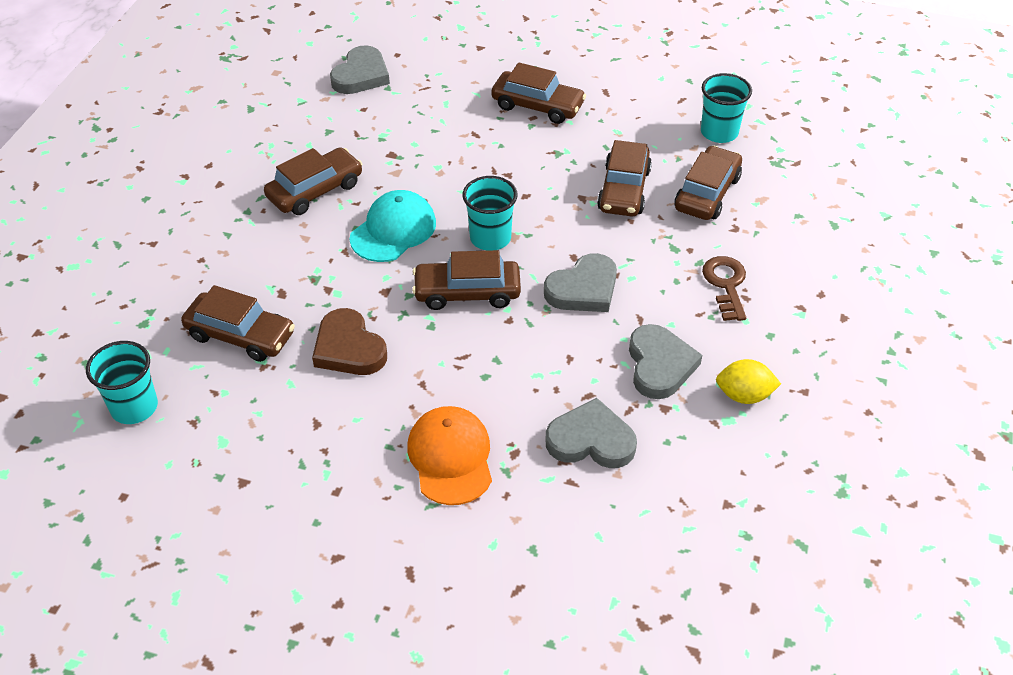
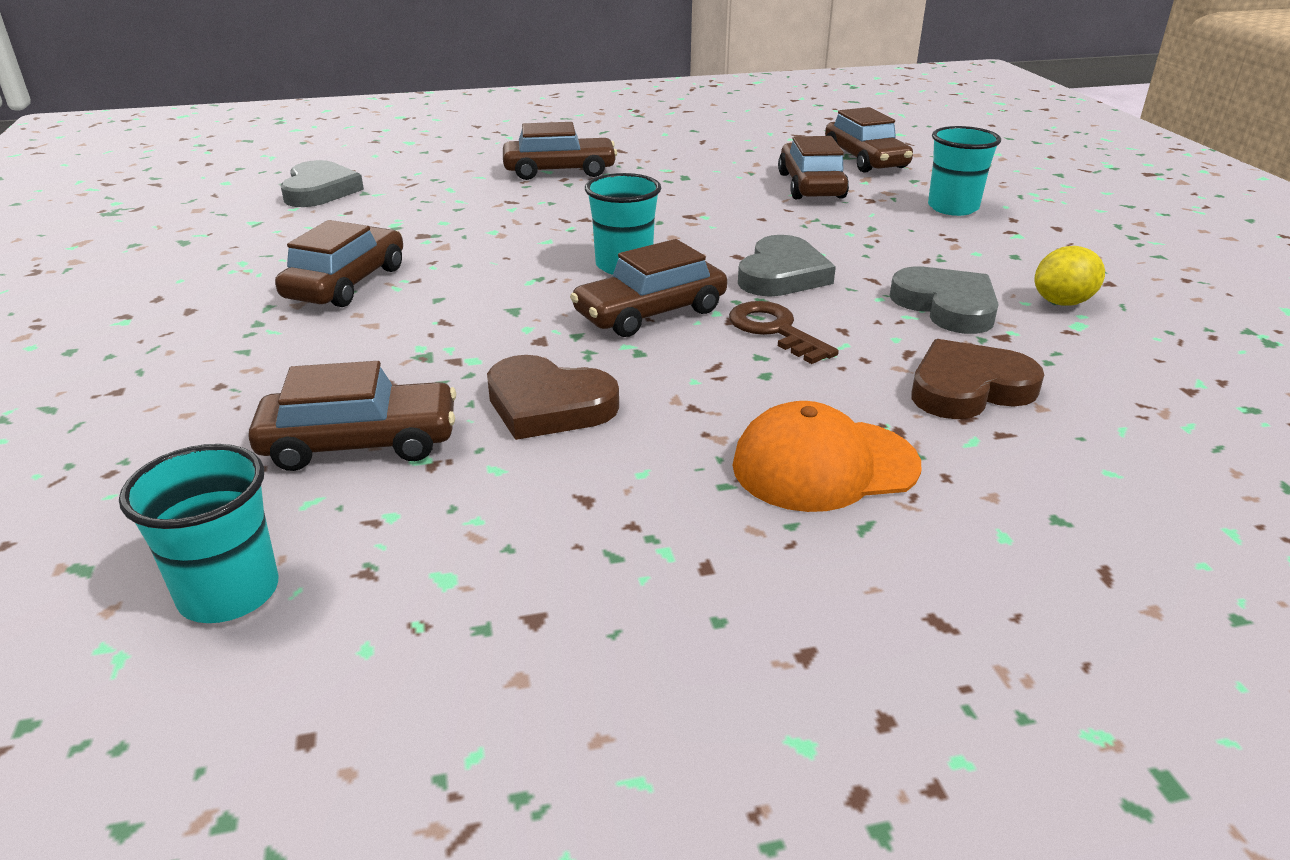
camera: 30 degrees left, 15 degrees down
(393, 230) = (492, 289): turquoise cap -> none
(450, 457) = (824, 465): orange cap -> orange cap turned 60 degrees counterclockwise
(591, 440) = (968, 388): grey heart -> brown heart
(623, 190) = (726, 201): brown car -> brown car (865, 159)
(719, 132) = (766, 151): turquoise cup -> turquoise cup (953, 208)
(726, 285) = (920, 235): brown key -> brown key (775, 330)

